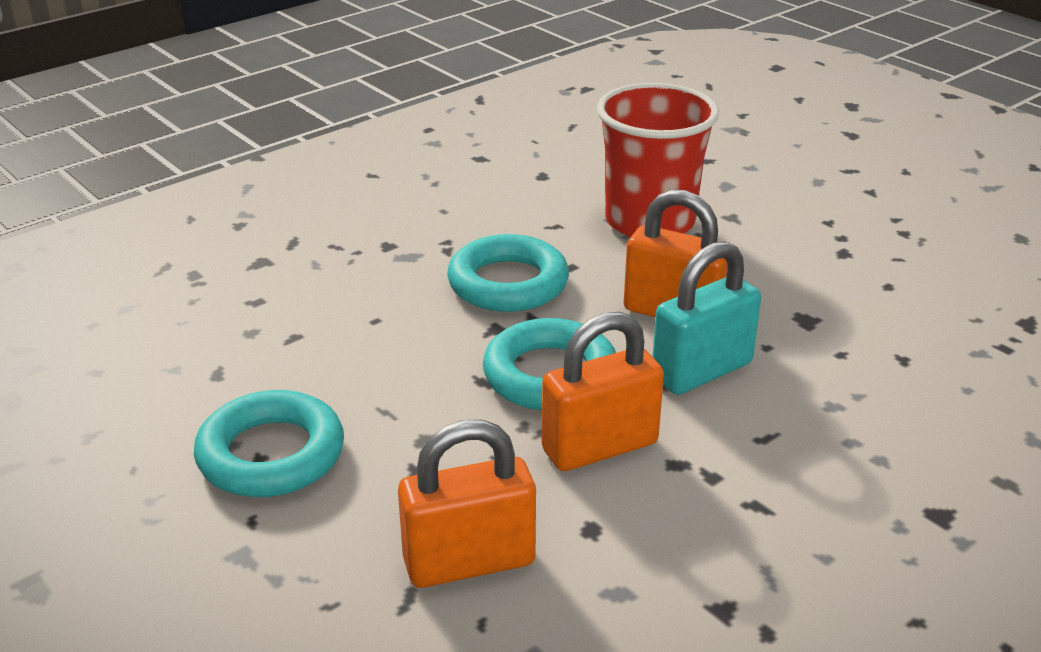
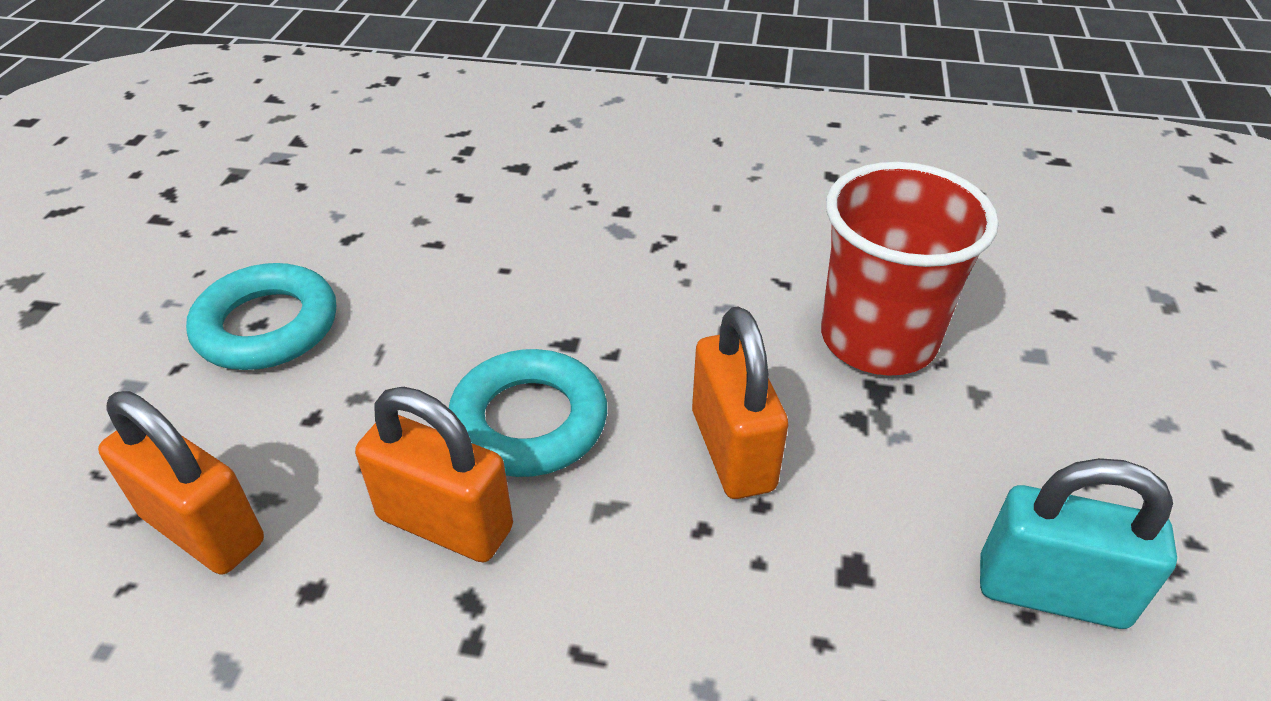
camera: 50 degrees right, 10 degrees up
(508, 283) = (647, 310): turquoise ring -> none
(702, 371) = (651, 531): turquoise padlock -> turquoise padlock (1051, 592)

